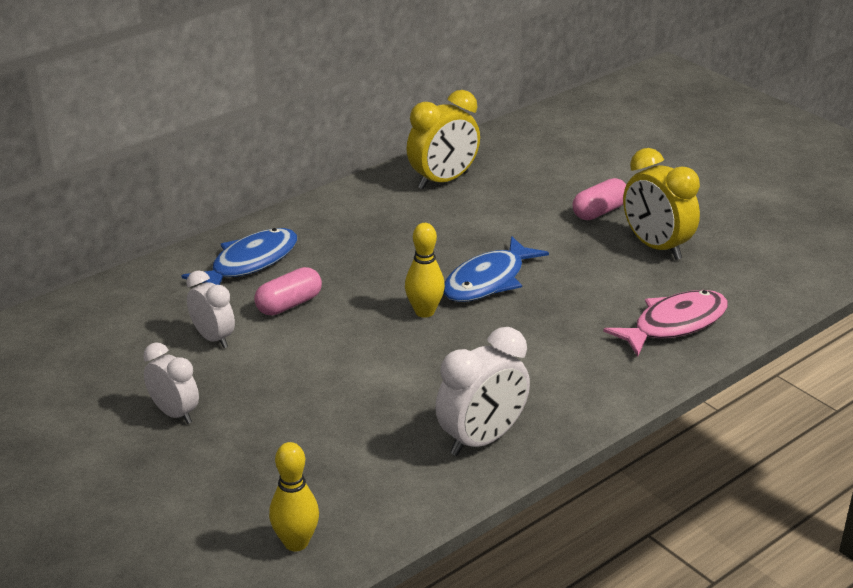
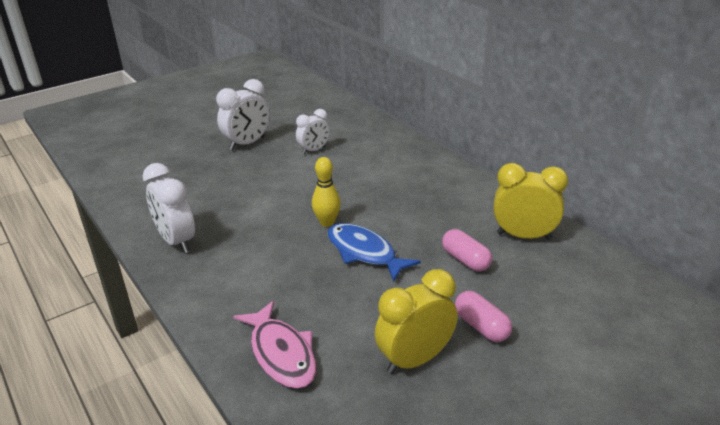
camera: 95 degrees right, 0 degrees up
(175, 413) = (247, 143): white clock -> white clock, size x1.55
(249, 263) = (395, 158): blue fish -> none
(289, 304) = (345, 172): pink capsule -> pink capsule (465, 260)
(296, 543) = (126, 180): yellow bowling pin -> none
(443, 181) = (523, 236): yellow clock -> yellow clock turned 135 degrees clockwise

